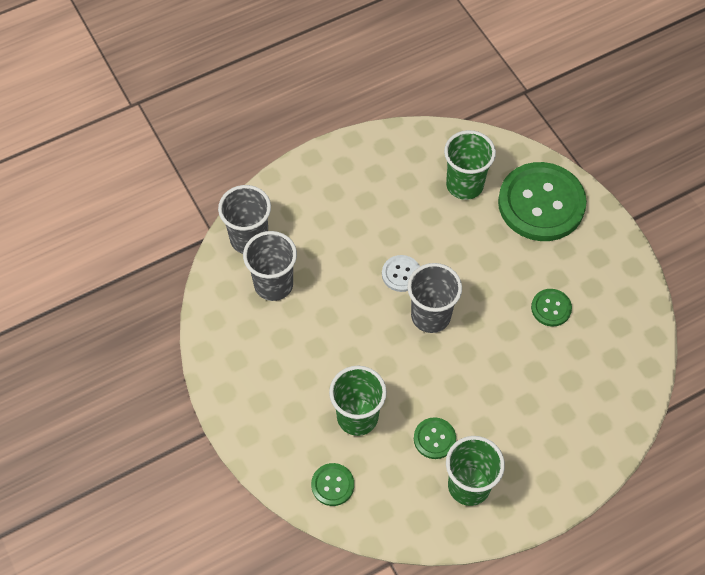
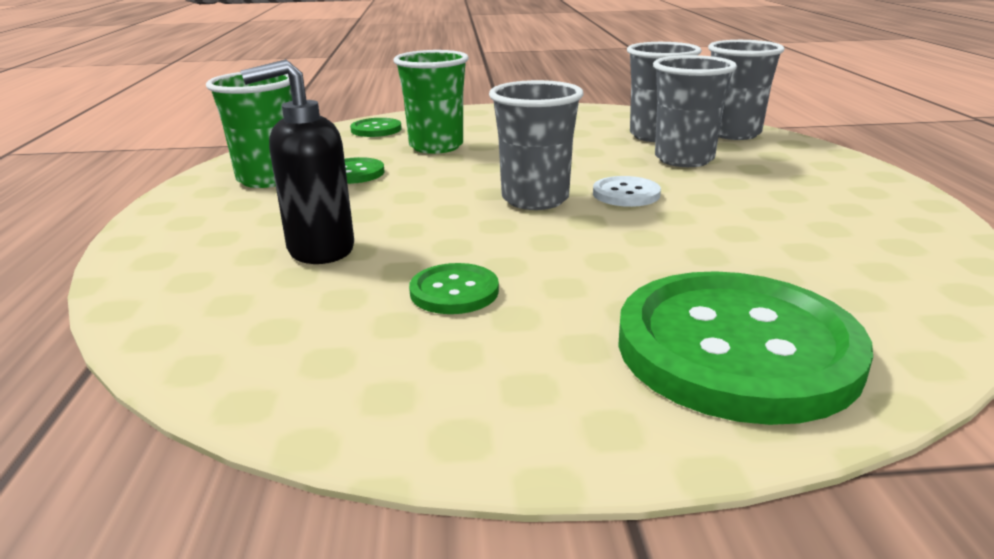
camera: 115 degrees right, 35 degrees down
(323, 258) = (684, 159): none -> grey cup
(464, 185) = (811, 273): green cup -> none
(544, 386) = (320, 250): none -> black soap dispenser

